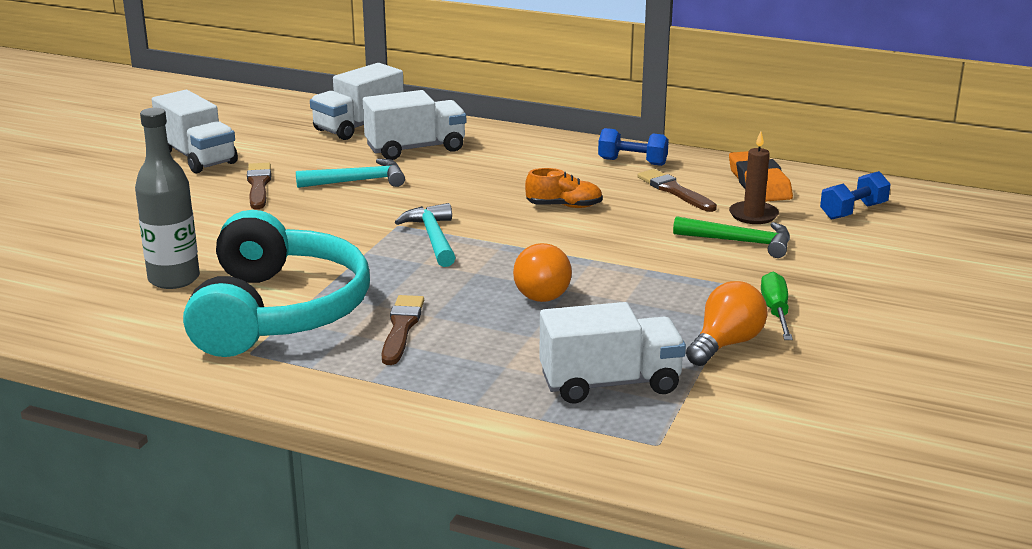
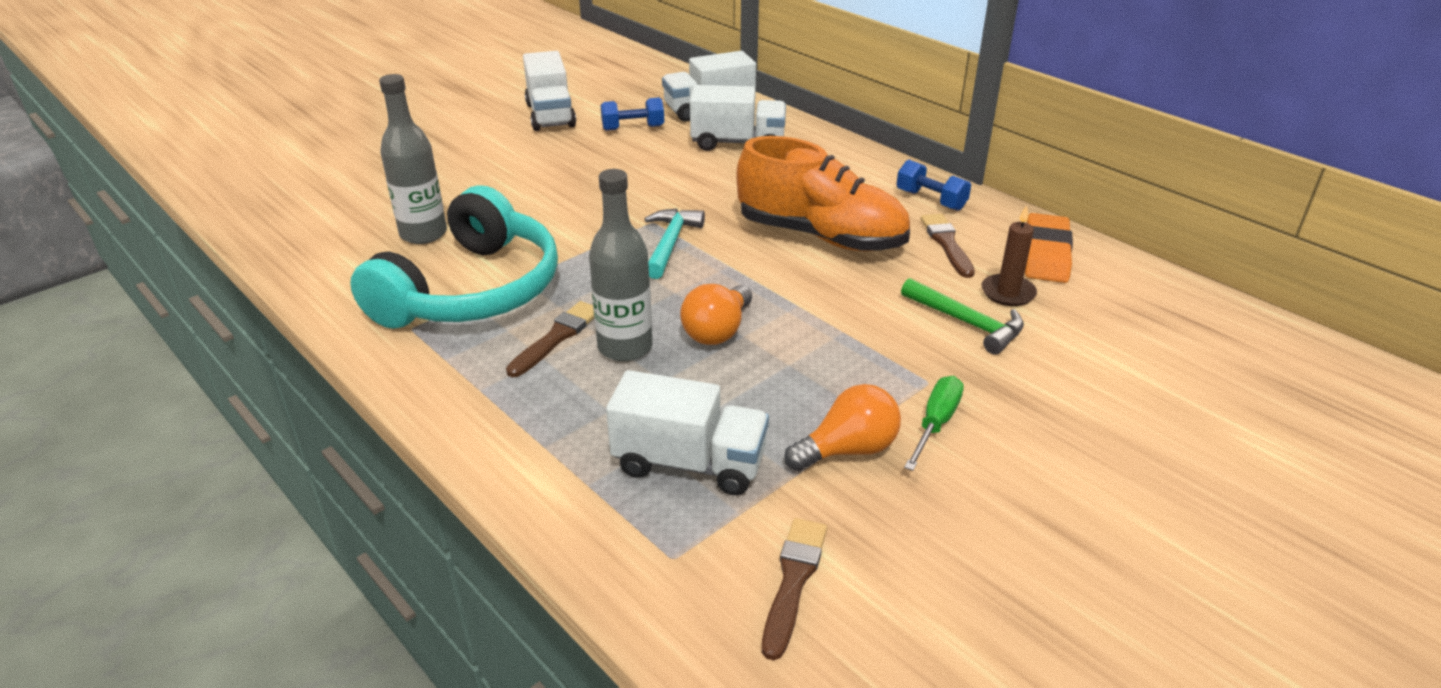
camera: 25 degrees right, 10 degrees up
(258, 185) = (573, 153): brown brush -> brown brush (793, 581)
(358, 181) = (658, 167): turquoise hammer -> none
(472, 321) = (625, 347): none -> grey bottle
(564, 206) = (821, 236): orange shoe -> orange shoe, size x2.29
(853, 211) = (1126, 315): blue dumbbell -> blue dumbbell (633, 128)

